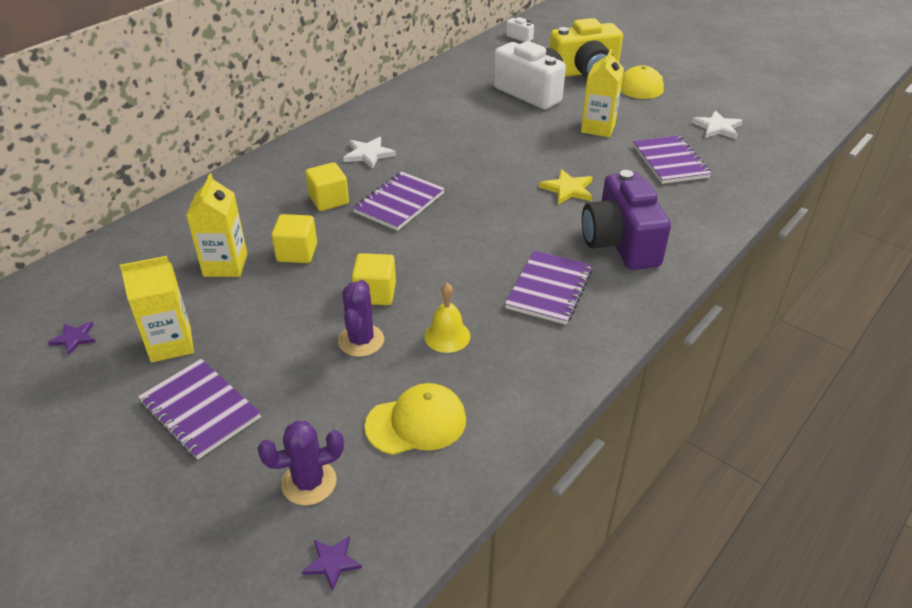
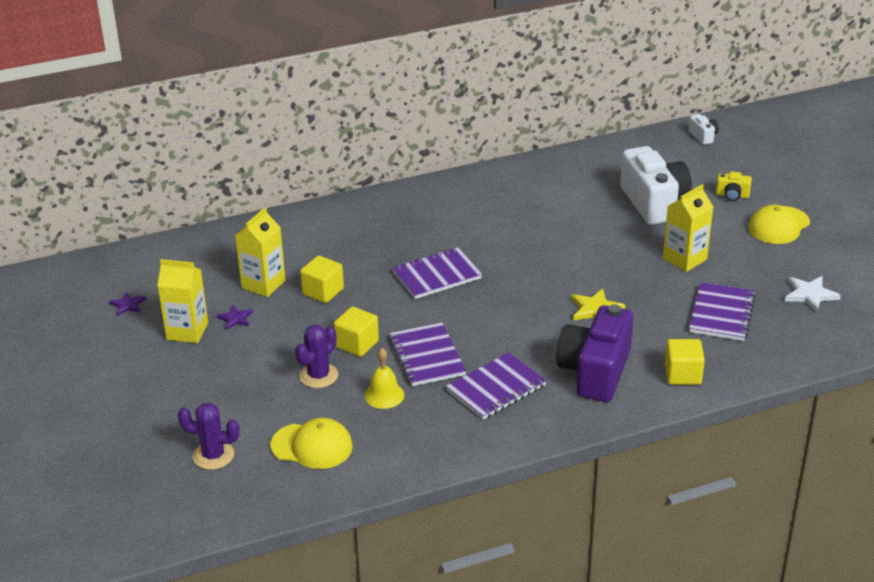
camera: 30 degrees right, 5 degrees down
(200, 410) = (177, 384): purple notebook -> purple notebook (427, 356)
(329, 200) = (381, 255): yellow cube -> yellow cube (682, 375)
(332, 562) = (193, 506): purple star -> purple star (235, 318)
(368, 154) = (447, 222): white star -> none
(585, 72) = (732, 195): yellow camera -> yellow camera, size x0.43

